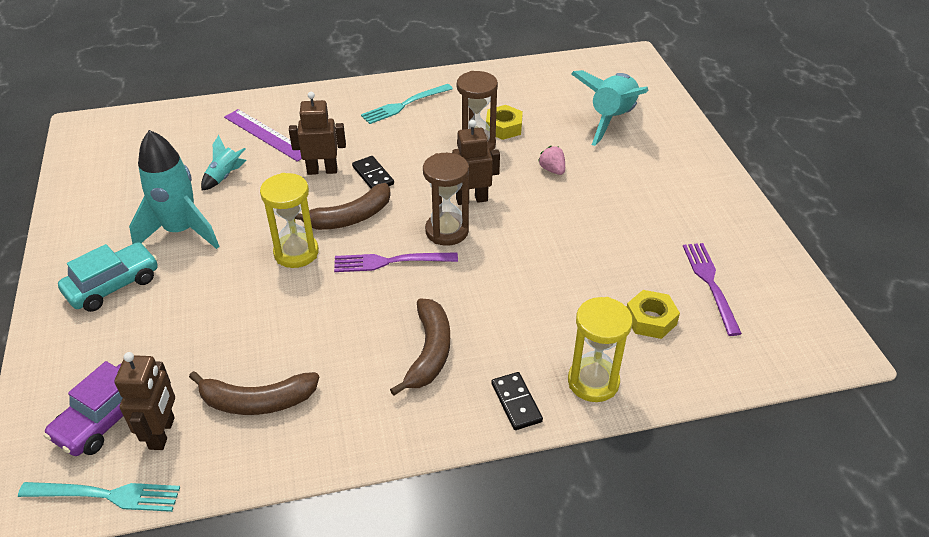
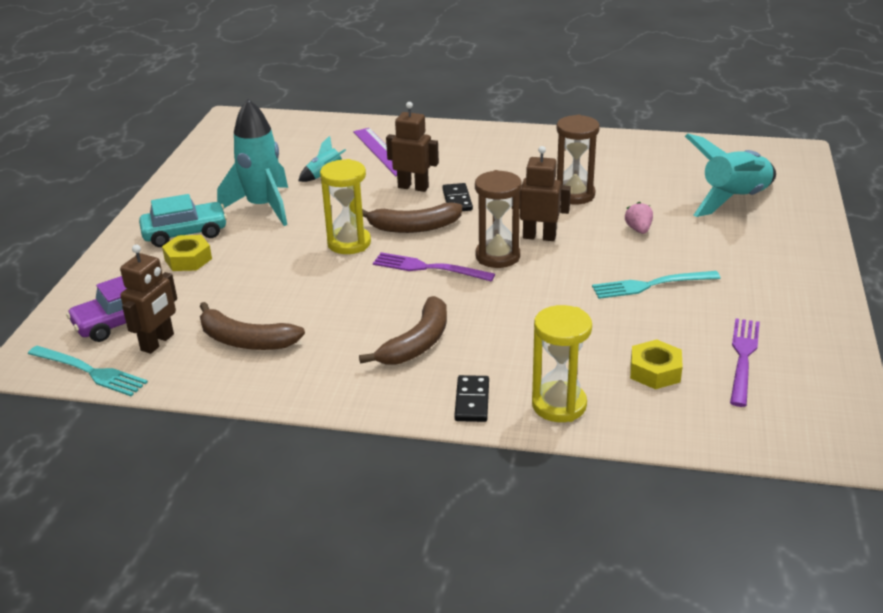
camera: 25 degrees right, 10 degrees down
(403, 105) = (524, 151): turquoise fork -> turquoise fork (650, 285)
(503, 127) = (612, 186): yellow nut -> yellow nut (188, 259)

